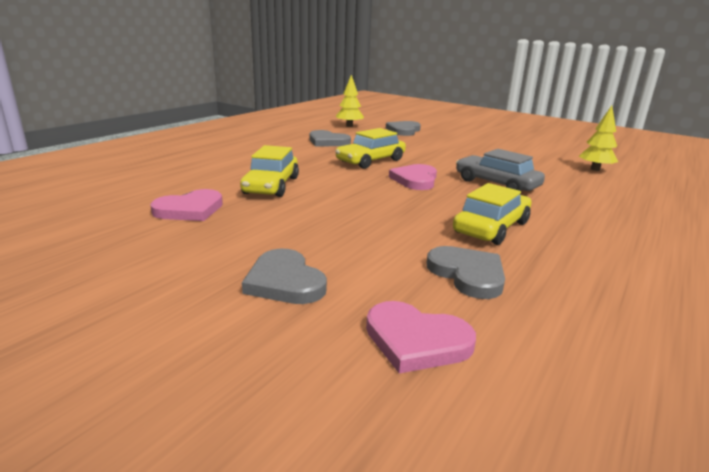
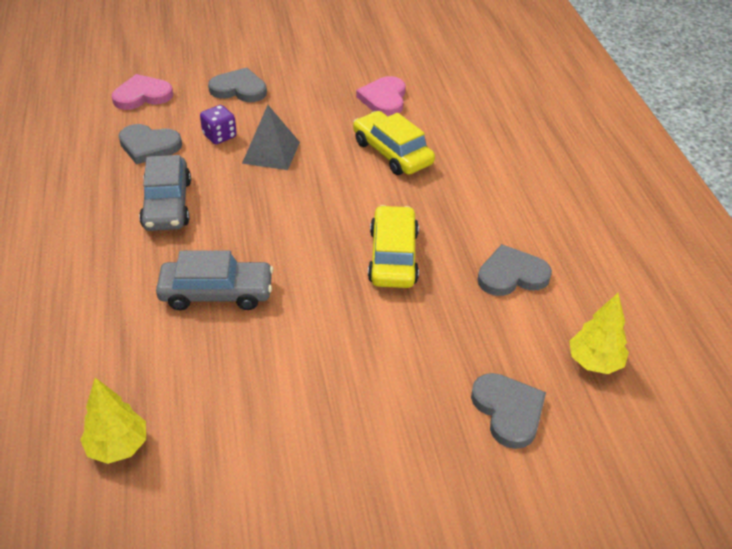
camera: 135 degrees right, 20 degrees up
(354, 220) = (271, 152): none -> grey pyramid
(380, 250) = (219, 136): none -> purple dice
(415, 180) = (300, 244): pink heart -> none
(491, 227) = (167, 204): yellow car -> grey car

